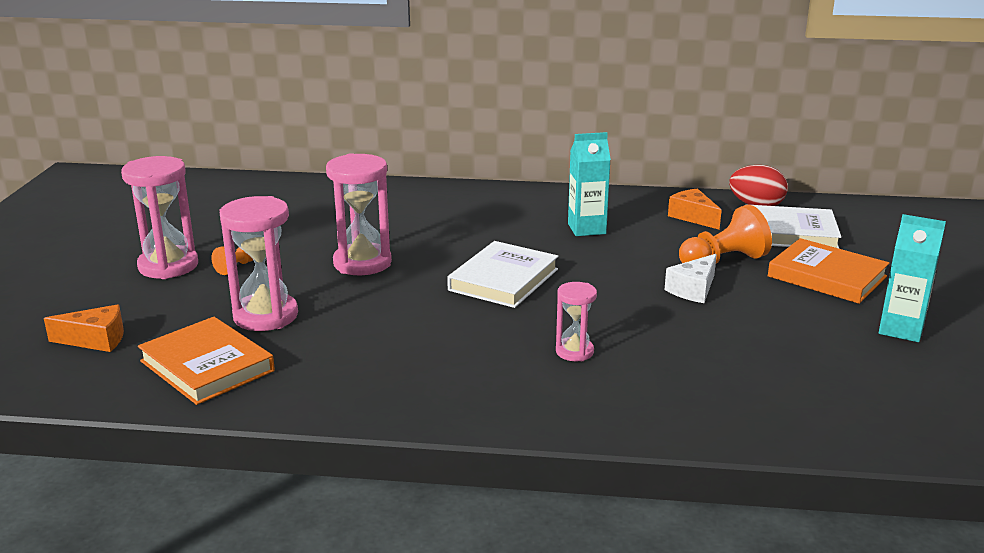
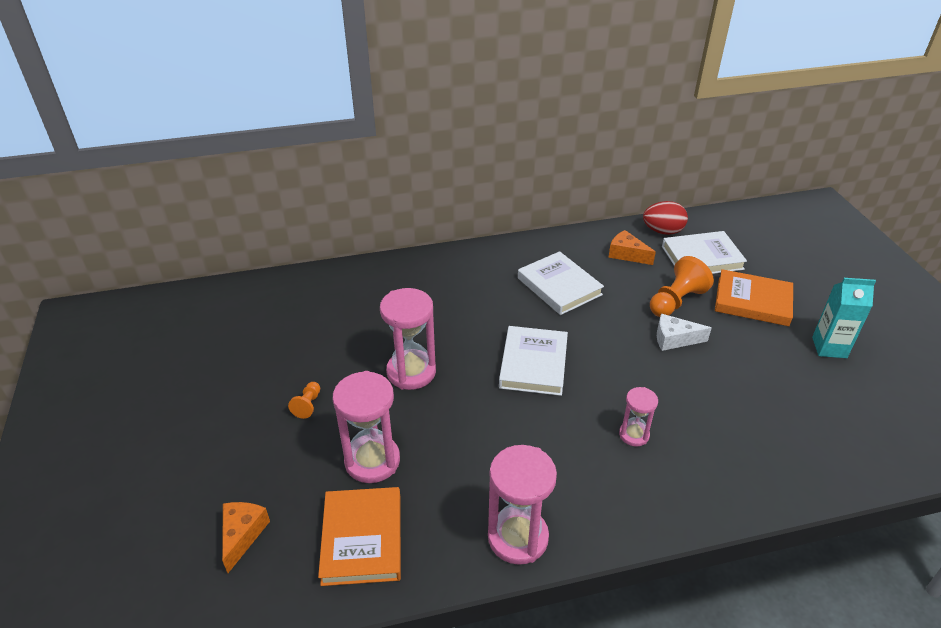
camera: 20 degrees left, 15 degrees up
(96, 340) = (242, 535): orange cheese -> orange cheese turned 60 degrees counterclockwise
(168, 266) = (246, 419): pink hourglass -> pink hourglass (518, 537)
(207, 366) = (362, 538): orange book -> orange book turned 60 degrees clockwise
(586, 229) = (559, 286): turquoise carton -> white book
(693, 289) = (674, 339): white cheese -> white cheese turned 75 degrees clockwise

